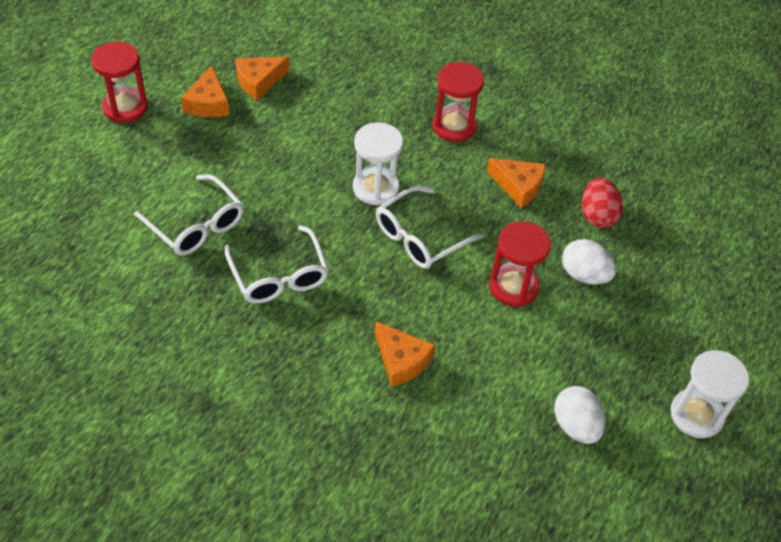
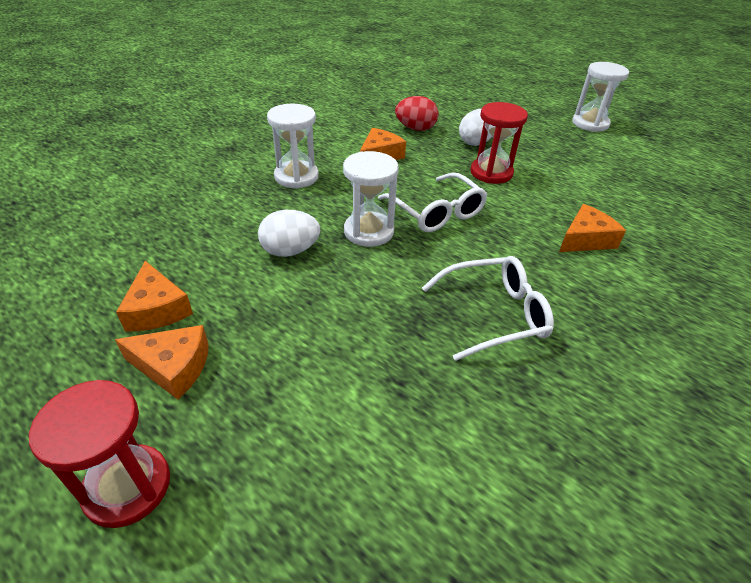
camera: 80 degrees left, 10 degrees down
(196, 225) = (413, 391): white glasses -> none
(454, 126) = (296, 177): red hourglass -> white hourglass
(575, 426) = (618, 166): white egg -> white egg (290, 251)

